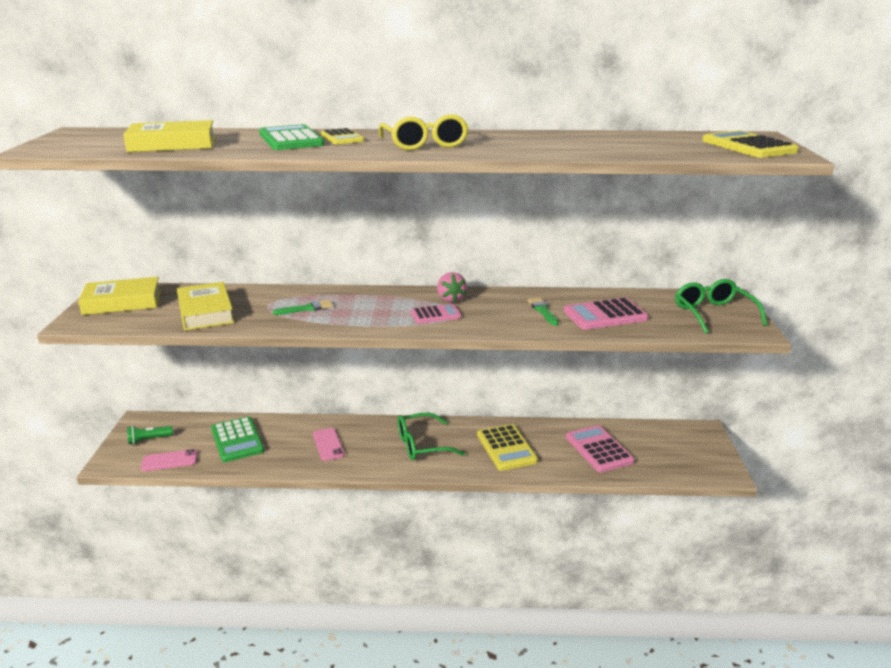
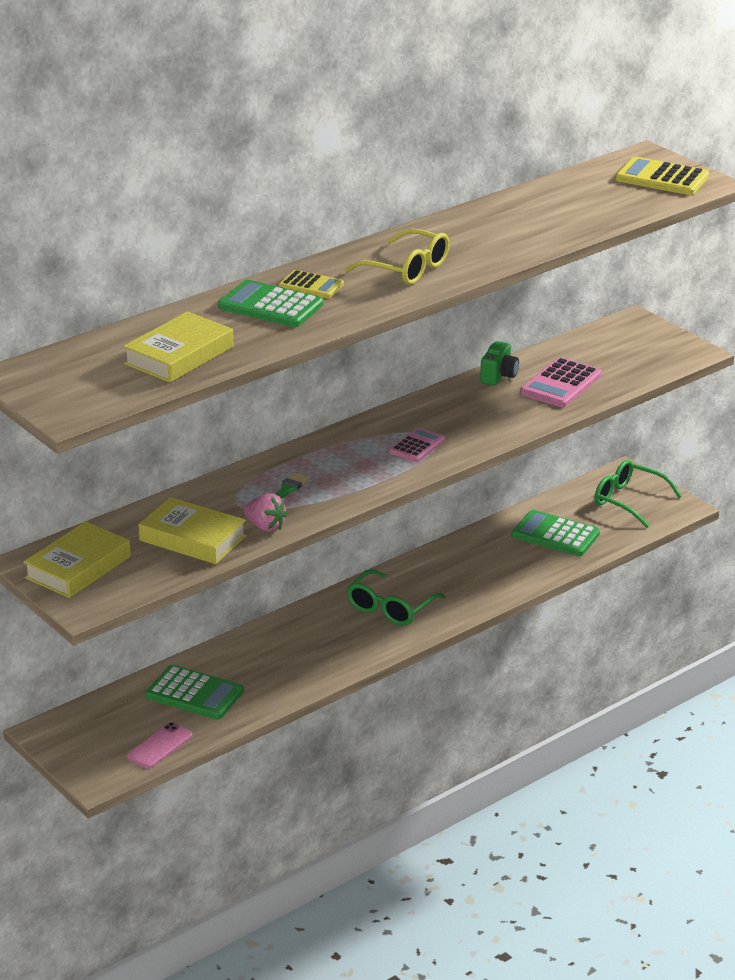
camera: 40 degrees left, 5 degrees up
(149, 440) = (95, 741): green flashlight -> none
(328, 444) = (297, 652): pink phone -> none
(450, 299) = (401, 423): pink strawberry -> pink strawberry (265, 527)
(506, 448) = (473, 573): yellow calculator -> none
(542, 310) = (502, 401): green brush -> none
(566, 296) = (499, 376): none -> green camera
(599, 449) = (555, 535): pink calculator -> green calculator
(713, 313) = (643, 345): green glasses -> green glasses (628, 500)

